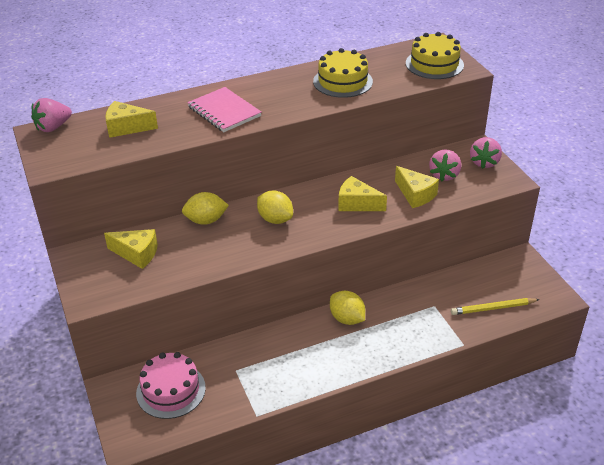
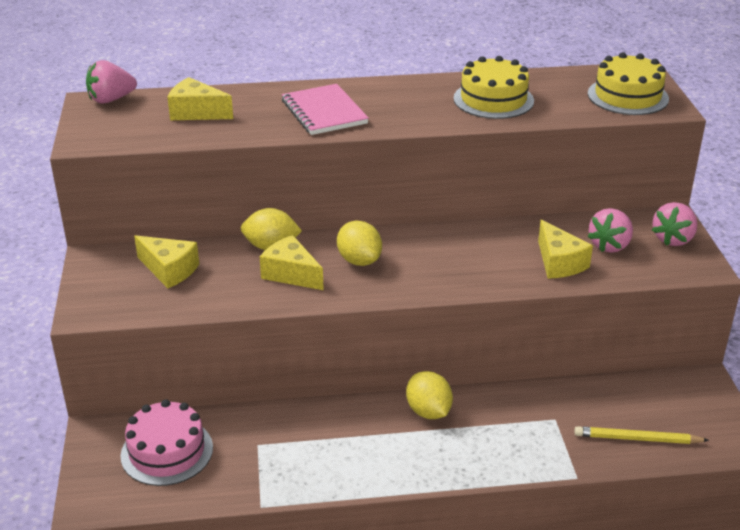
camera: 15 degrees right, 5 degrees down
(357, 204) = (474, 260): yellow cheese -> yellow cheese (291, 274)

